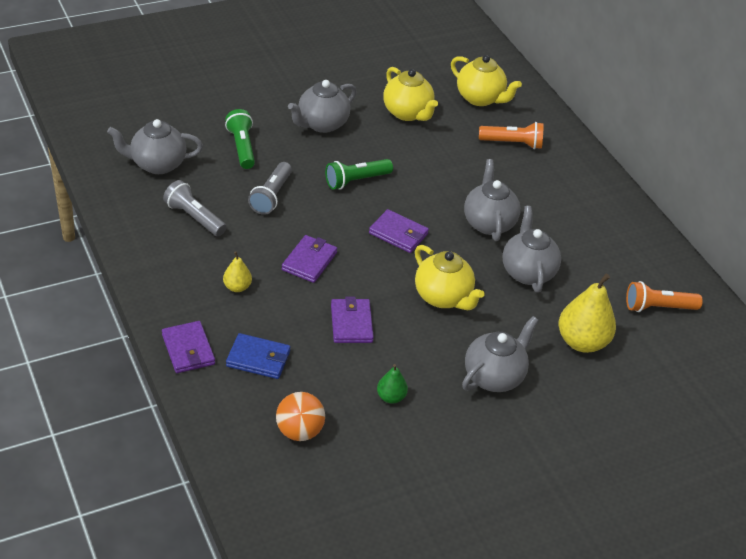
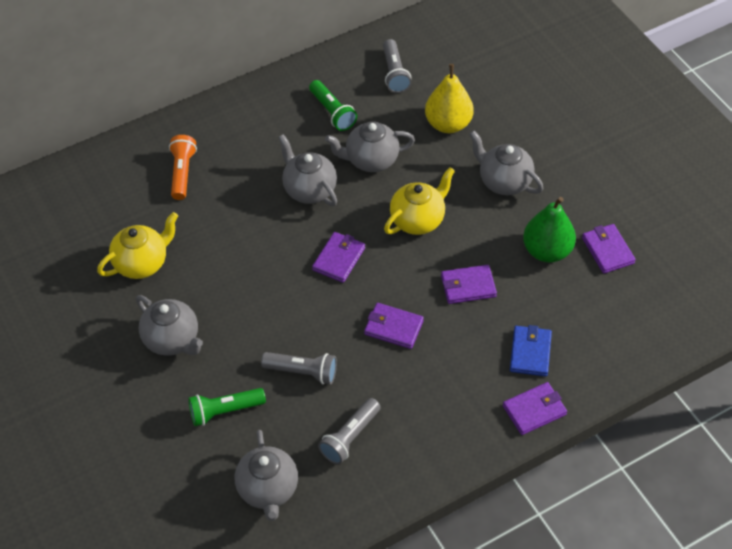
camera: 90 degrees left, 10 degrees up
(237, 287) = (443, 383): yellow pear -> none
(299, 431) = (603, 312): orange ball -> none
(356, 181) = (264, 300): green flashlight -> green flashlight (332, 112)
(385, 453) = (607, 250): none -> purple wallet
(391, 397) = (547, 251): green pear -> green pear, size x1.95
(480, 98) = (108, 201): yellow teapot -> none
(488, 223) = (309, 190): grey teapot -> grey teapot turned 60 degrees clockwise
(658, 307) = (394, 73): orange flashlight -> grey flashlight

